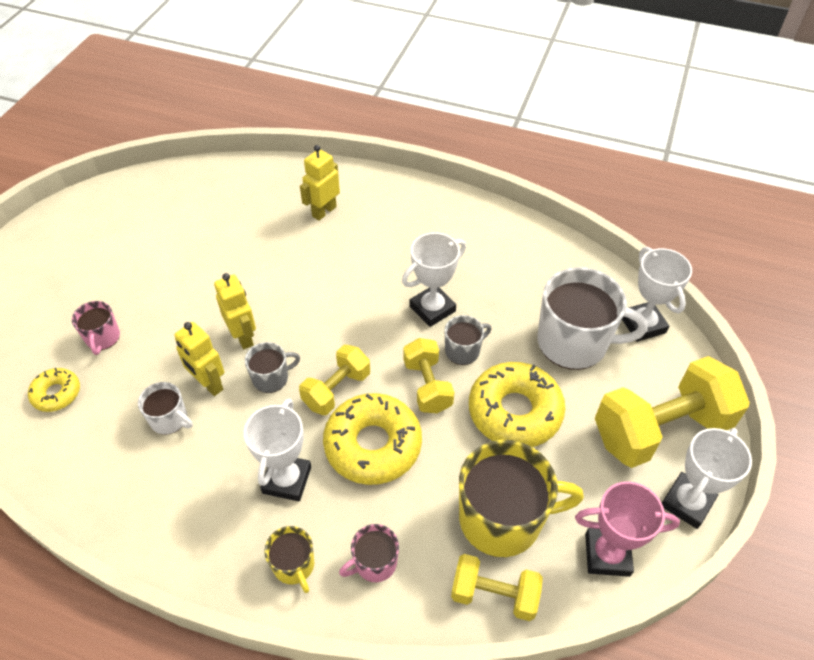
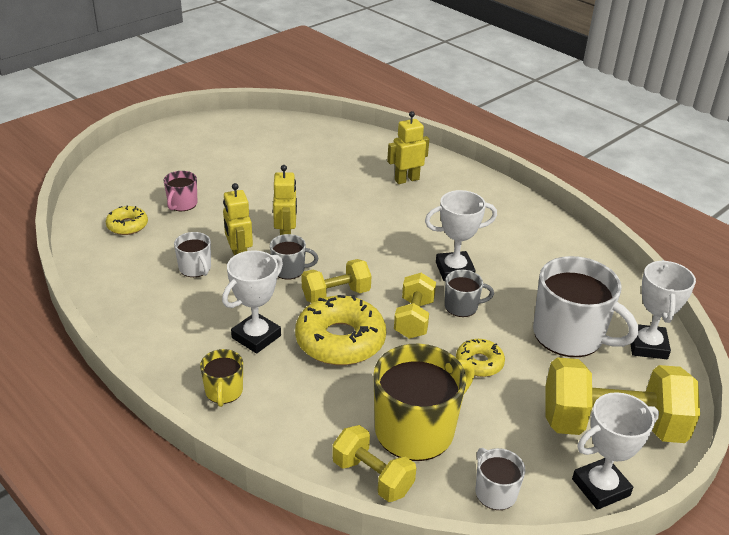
camera: 25 degrees right, 15 degrees down
(374, 563) = (287, 415): pink mug -> none
(502, 518) = (416, 430): yellow mug -> yellow mug turned 60 degrees counterclockwise
(514, 412) = (479, 363): yellow donut -> yellow donut, size x0.53
(607, 554) = (495, 492): pink trophy -> white mug

